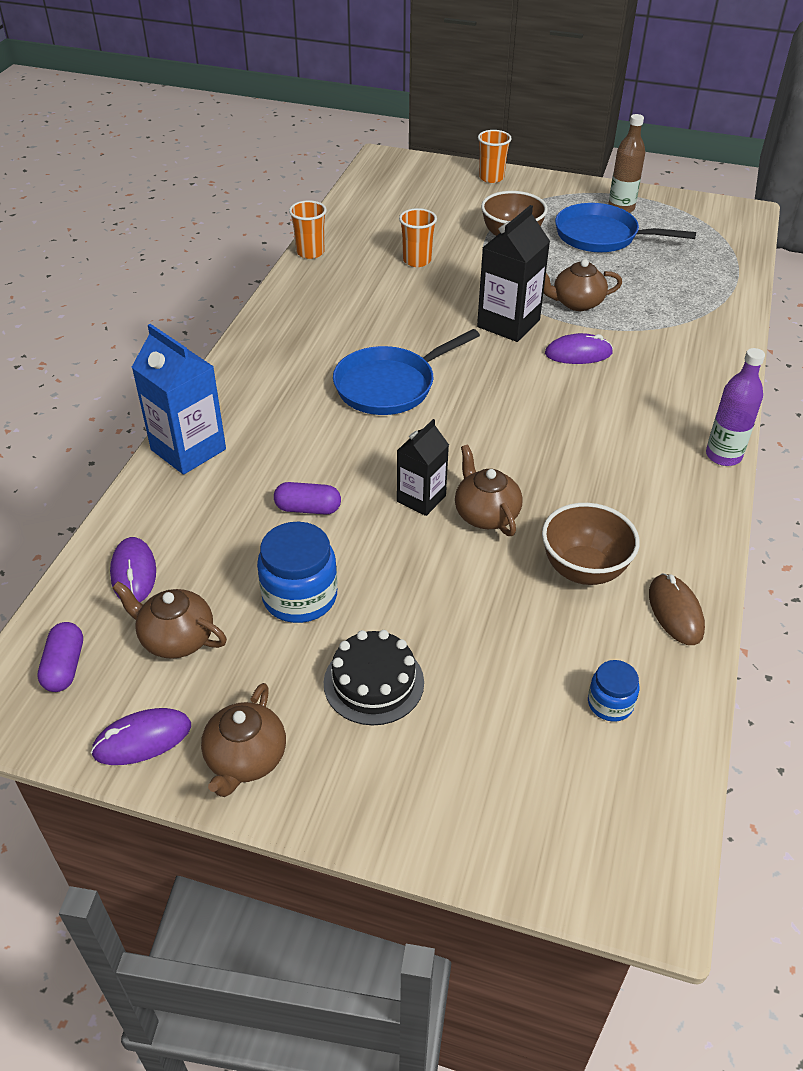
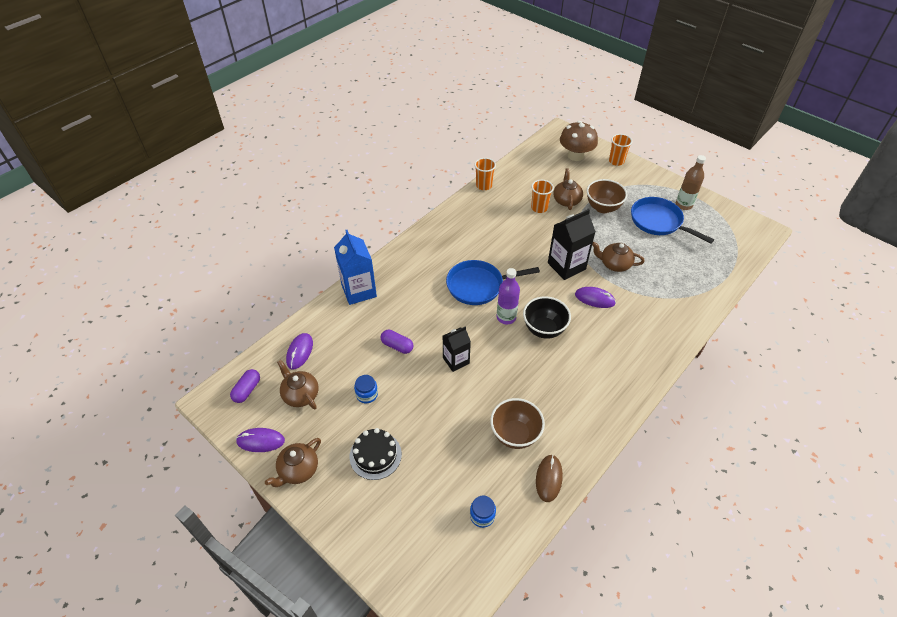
camera: 25 degrees right, 5 degrees up
(300, 596) = (367, 394): blue jar -> blue jar, size x0.56
(427, 184) = (575, 156): none -> brown mushroom
(486, 514) = (483, 382): brown teapot -> brown teapot (566, 200)
(531, 414) = (544, 329): none -> black bowl
(723, 456) = (638, 394): purple bottle -> purple bottle (506, 317)

